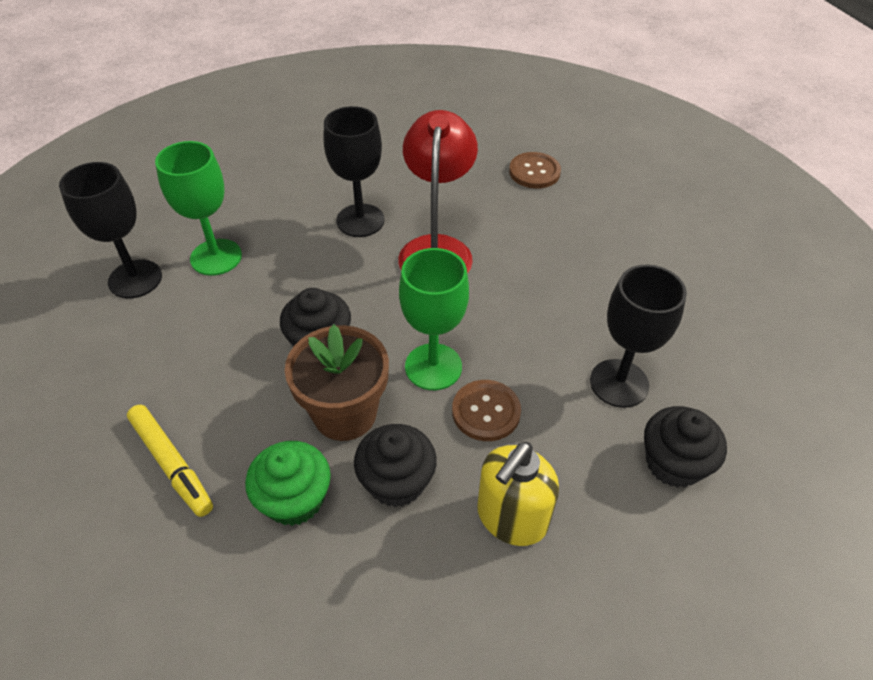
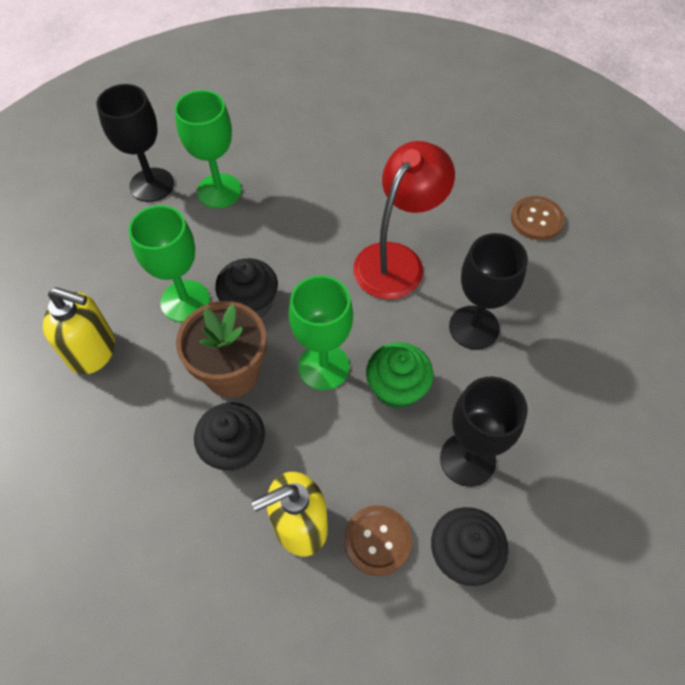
camera: 30 degrees right, 10 degrees up
(172, 464) = (93, 351): yellow marker -> yellow soap dispenser
(247, 370) = (185, 301): none -> green goblet
(294, 499) = (156, 423): green cupcake -> green cupcake (397, 388)
(360, 220) = (350, 204): black goblet -> black goblet (474, 327)
(486, 411) = (339, 427): brown button -> brown button (377, 540)

